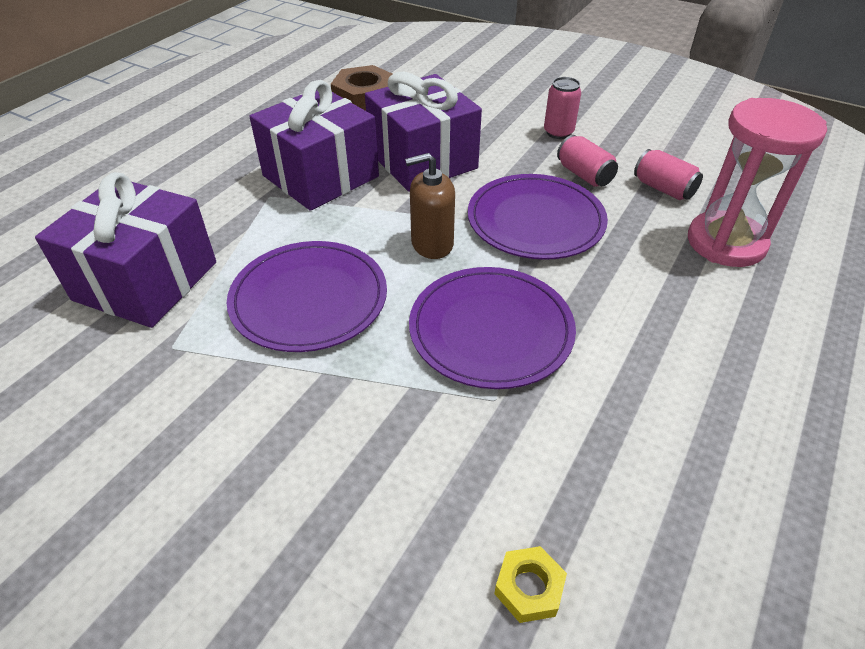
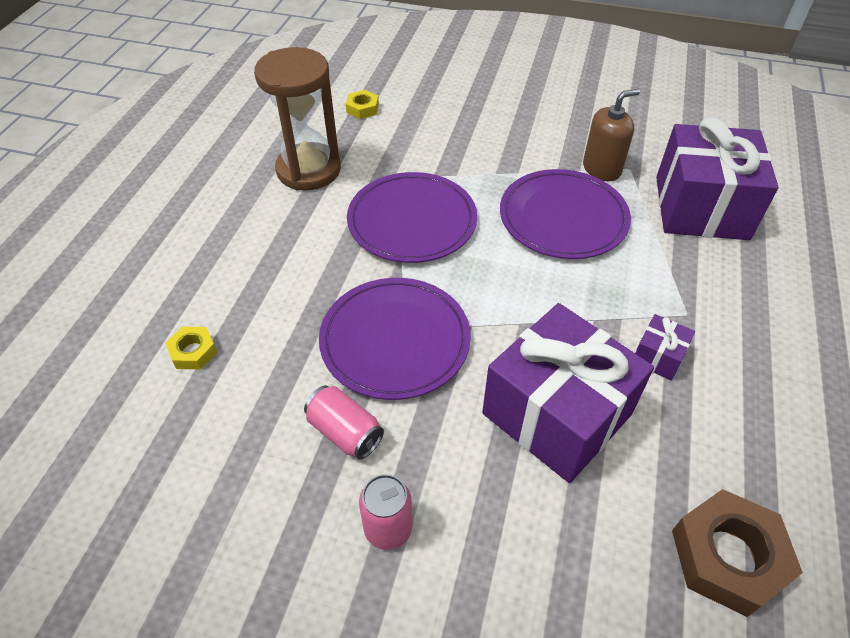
camera: 165 degrees right, 5 degrees up
(321, 176) = (658, 356): purple gift -> purple gift, size x0.42
(432, 244) = (490, 289): brown soap dispenser -> brown soap dispenser (601, 169)
(631, 444) = (308, 170): none -> brown hourglass
(663, 189) = (245, 427): pink can -> none
(726, 243) = (193, 352): pink hourglass -> yellow nut

